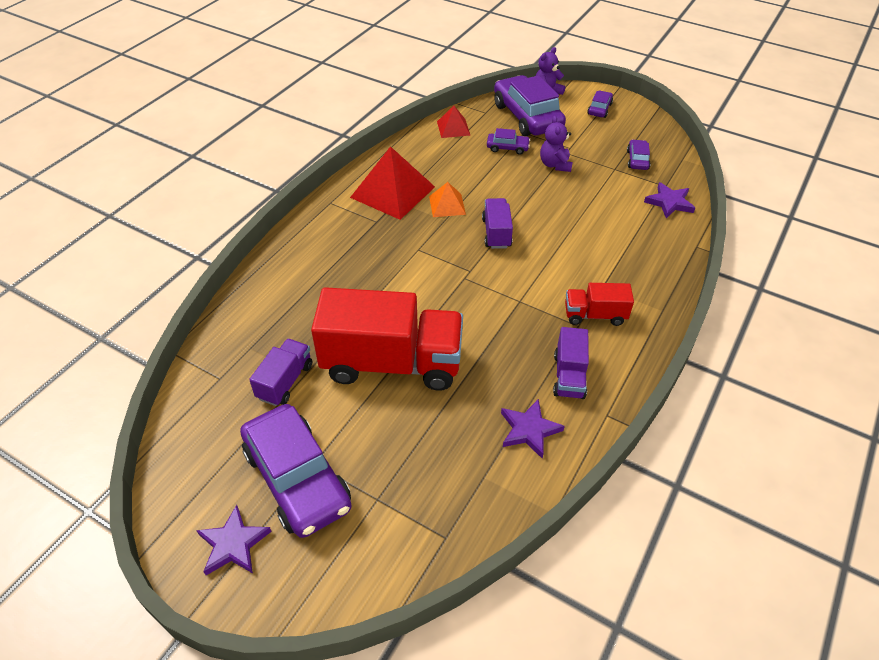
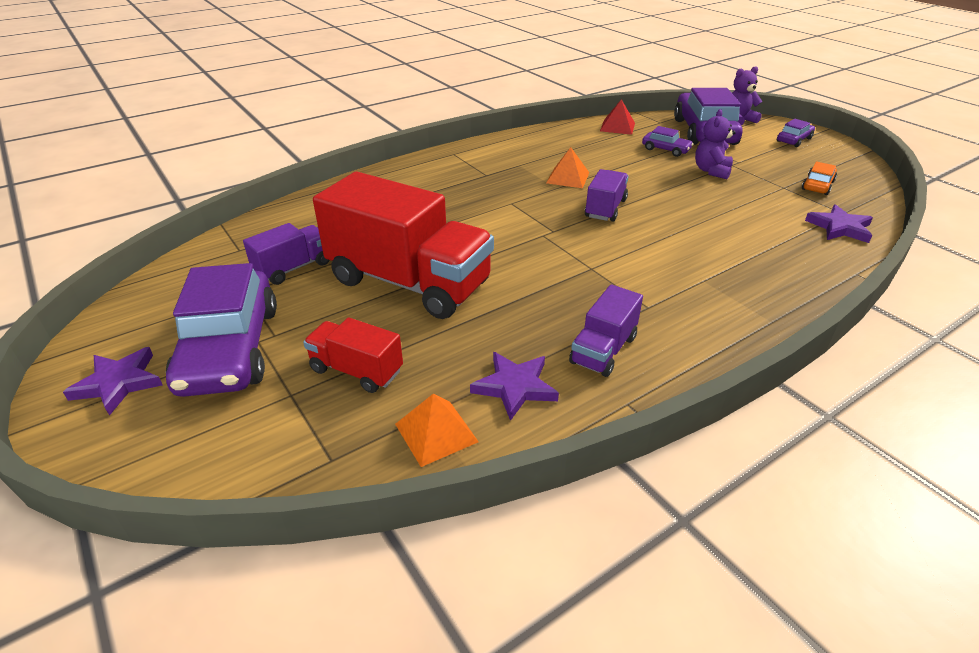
camera: 25 degrees right, 10 degrees down
(392, 192) = (519, 158): red pyramid -> none
(500, 487) = (436, 432): none -> orange pyramid
(594, 315) = (676, 303): red truck -> red truck (356, 370)
(637, 160) = (817, 185): purple car -> orange car

